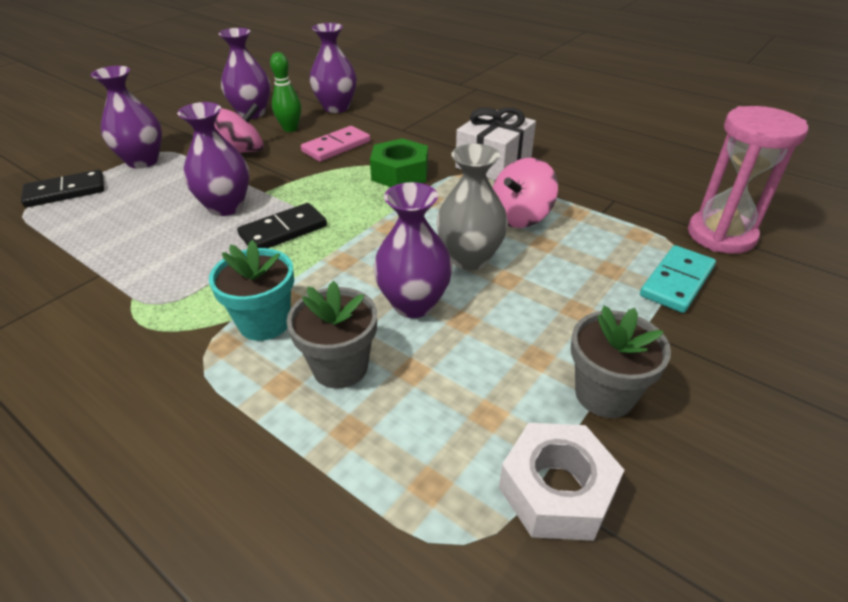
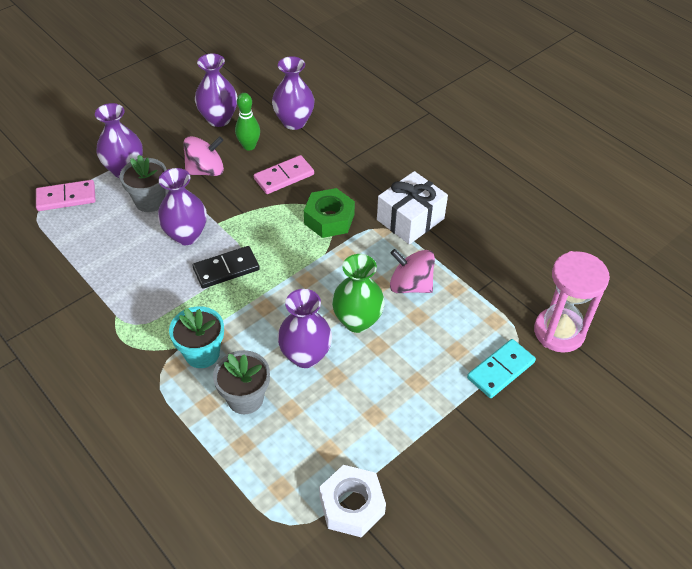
camera: 10 degrees right, 10 degrees up
(65, 192) = (66, 198): black domino -> pink domino
(469, 258) = (357, 321): grey vase -> green vase
(520, 217) = (410, 285): pink spinning top -> pink spinning top turned 60 degrees clockwise
(604, 394) = (407, 450): grey flower pot -> grey flower pot (150, 201)

